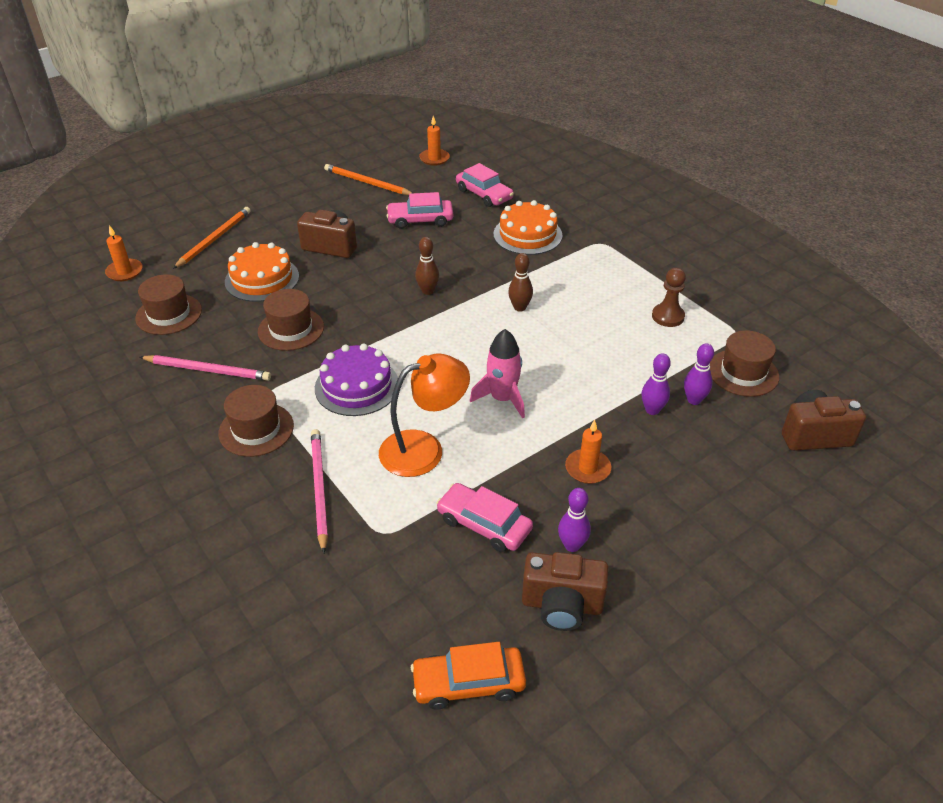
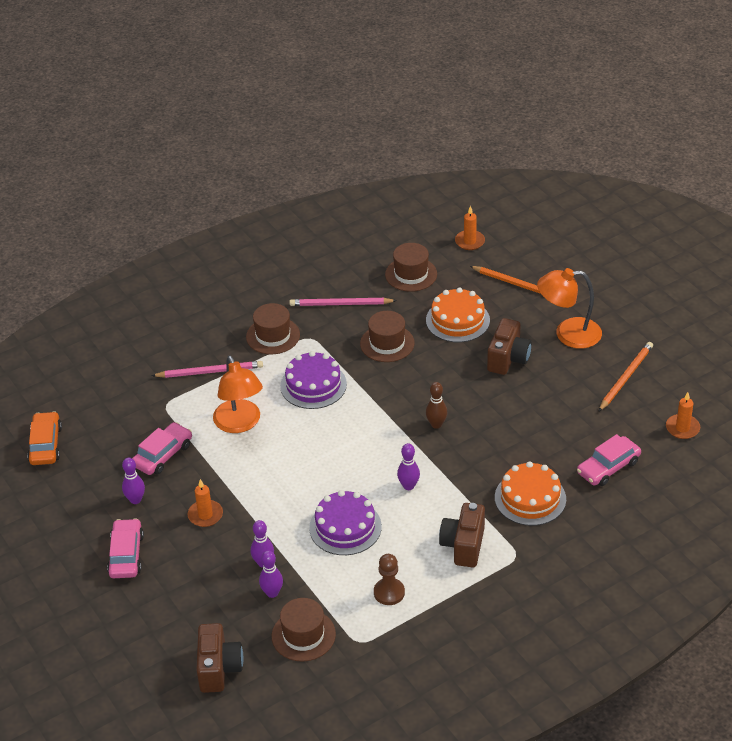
camera: 95 degrees right, 0 degrees up
(208, 370) = (340, 304): pink pencil -> pink pencil turned 75 degrees clockwise
(299, 211) = (568, 334): none -> orange lamp
(420, 220) = (555, 418): pink car -> pink car (126, 555)
(502, 399) = (289, 469): pink rocket -> none
(519, 307) = (408, 486): brown bowling pin -> purple bowling pin
(562, 605) = (89, 491): brown camera -> brown camera (463, 545)
(586, 350) = (345, 527): none -> purple cake

